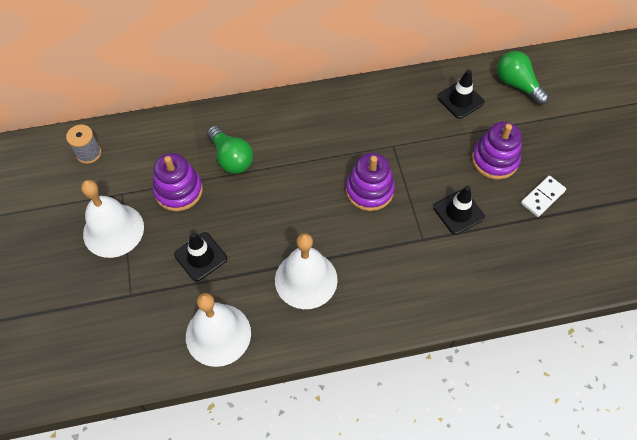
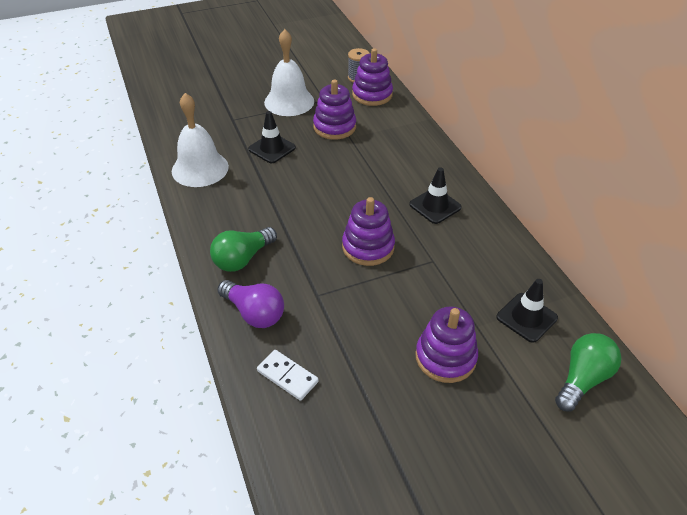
camera: 80 degrees right, 15 degrees down
(128, 145) = (372, 95): none -> purple stacking toy
(231, 158) = (378, 150): green light bulb -> green light bulb (242, 259)
(306, 279) = (257, 213): white bell -> none
(439, 291) = (254, 313): none -> purple light bulb
(458, 212) = (359, 324): black traffic cone -> black traffic cone (435, 206)
(542, 197) = (403, 413): white domino -> white domino (287, 376)

